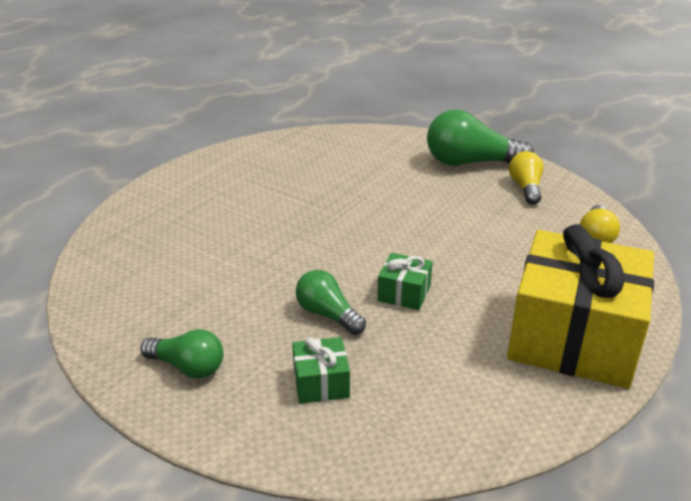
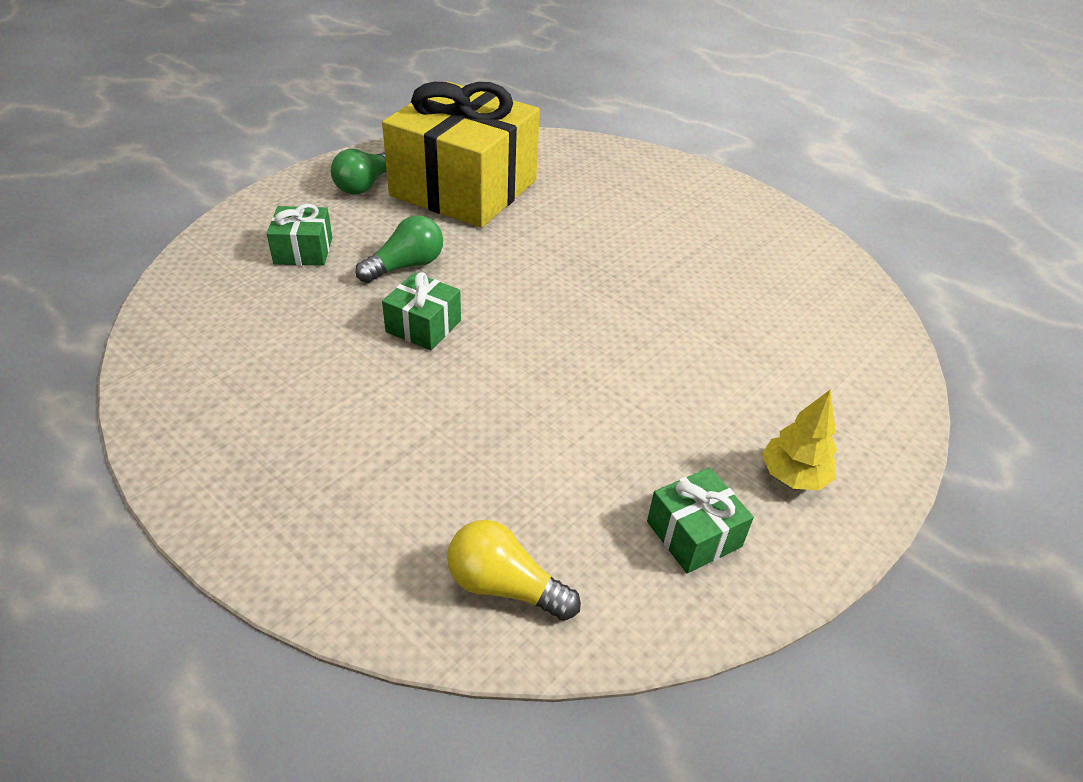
camera: 95 degrees right, 10 degrees up
(470, 163) = (793, 476): green light bulb -> yellow tree
(526, 188) = (694, 534): yellow light bulb -> green gift
(573, 337) = (268, 459): yellow gift -> yellow gift (464, 188)

